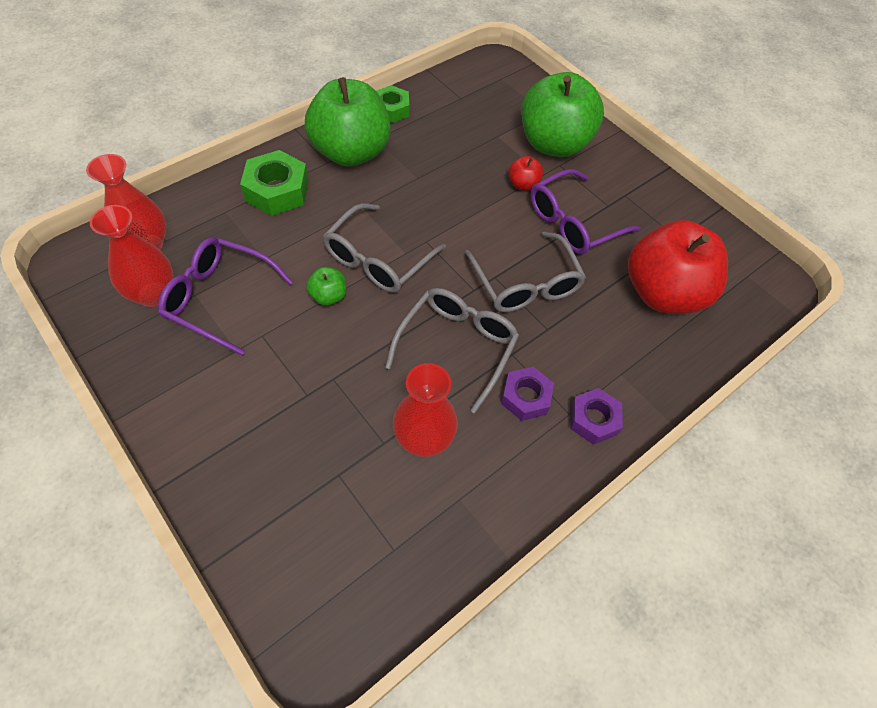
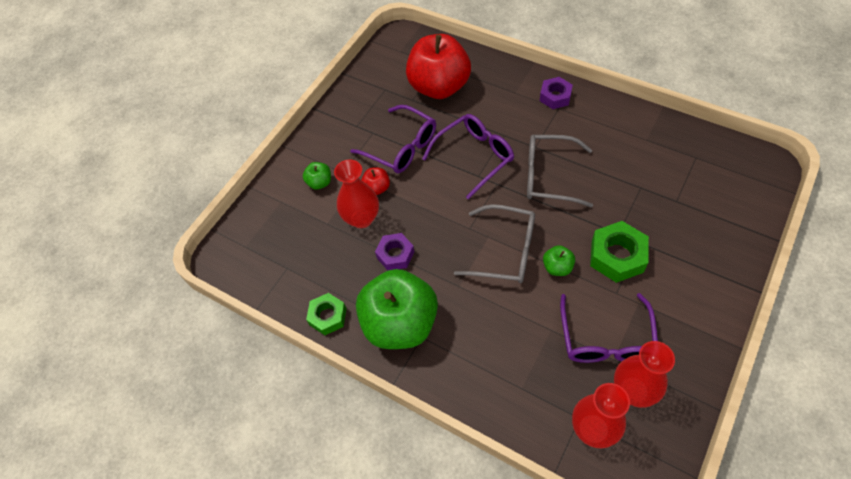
camera: 100 degrees left, 0 degrees up
(277, 191) = (476, 359): green nut -> green nut (617, 256)
(423, 439) = (624, 169): red vase -> red vase (362, 218)
(525, 283) = (473, 157): grey glasses -> purple glasses
(525, 397) = (562, 130): purple nut -> purple nut (395, 255)
(553, 144) = (320, 182): green apple -> green apple, size x0.41

